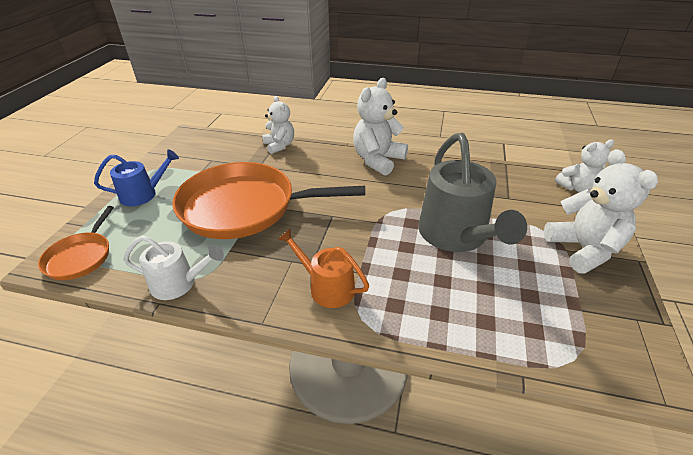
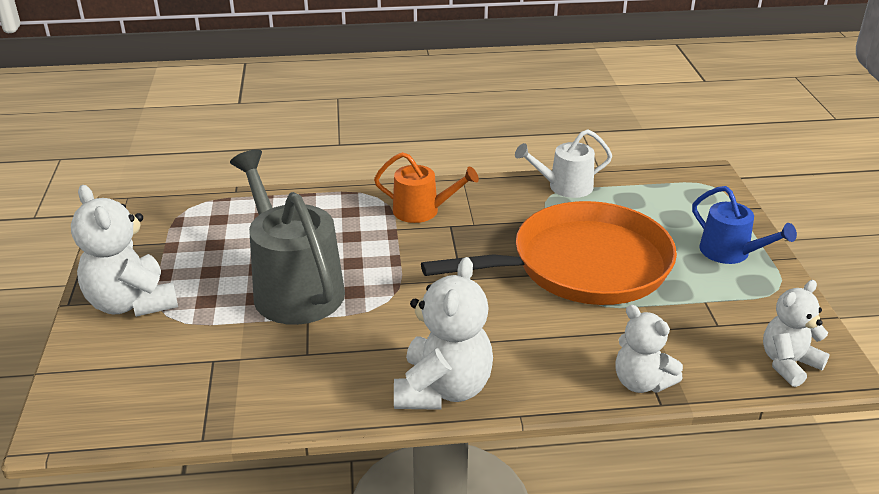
camera: 160 degrees right, 5 degrees down
(81, 257) = (687, 185): orange pan -> none
(143, 194) = (730, 253): blue watering can -> blue watering can turned 90 degrees counterclockwise
(577, 188) = (88, 407): white teddy bear -> white teddy bear (788, 364)

